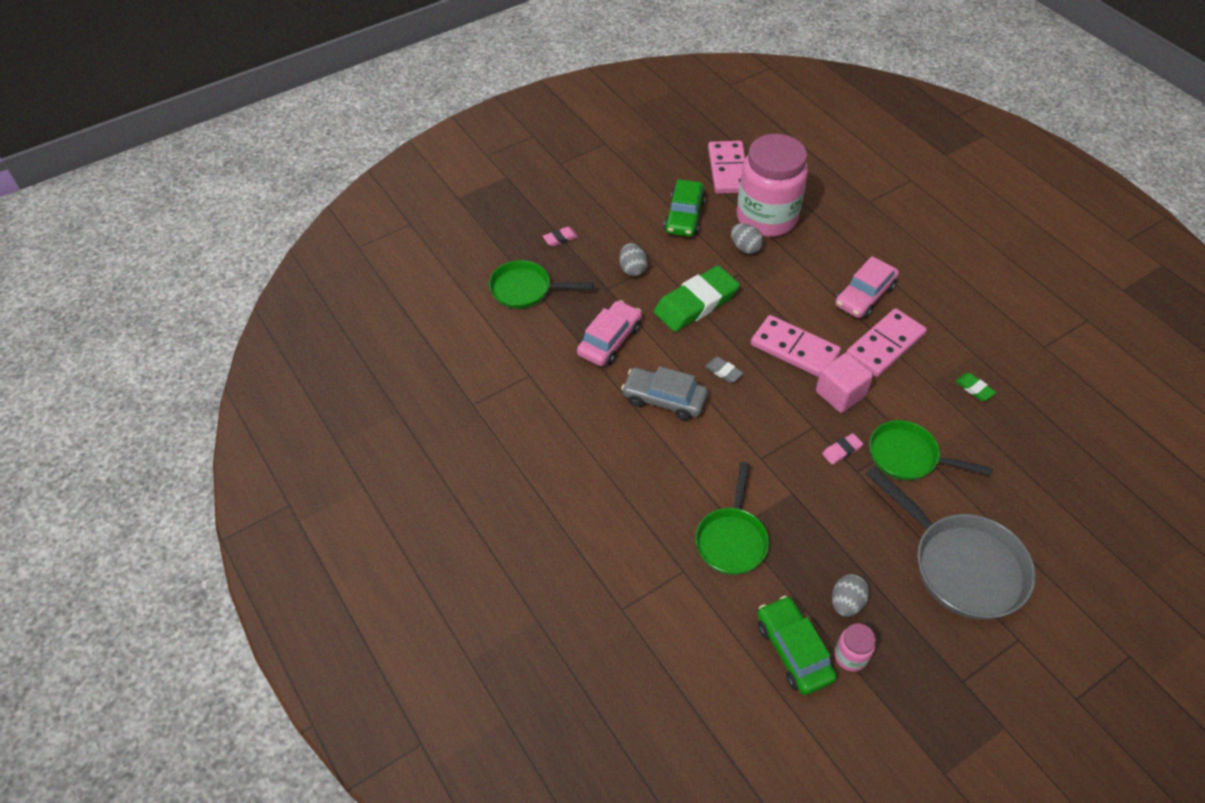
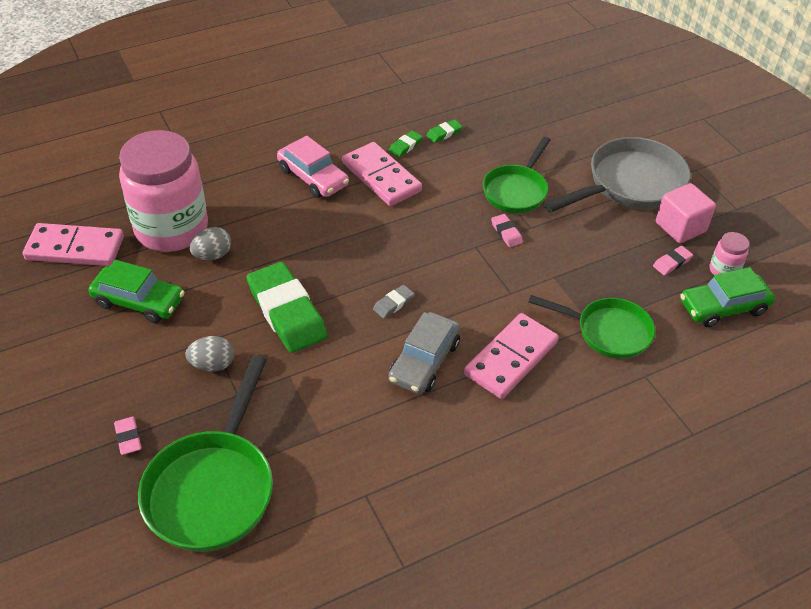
camera: 85 degrees left, 5 degrees down
(526, 290) = (213, 487): green pan -> green pan, size x1.52
(609, 340) = (325, 402): pink car -> none
(794, 349) = (373, 242): pink domino -> pink domino (511, 358)
(840, 394) = (437, 220): pink cube -> pink cube (680, 227)
(846, 603) = (672, 263): grey egg -> pink eraser
(939, 359) = (405, 146): none -> green eraser

